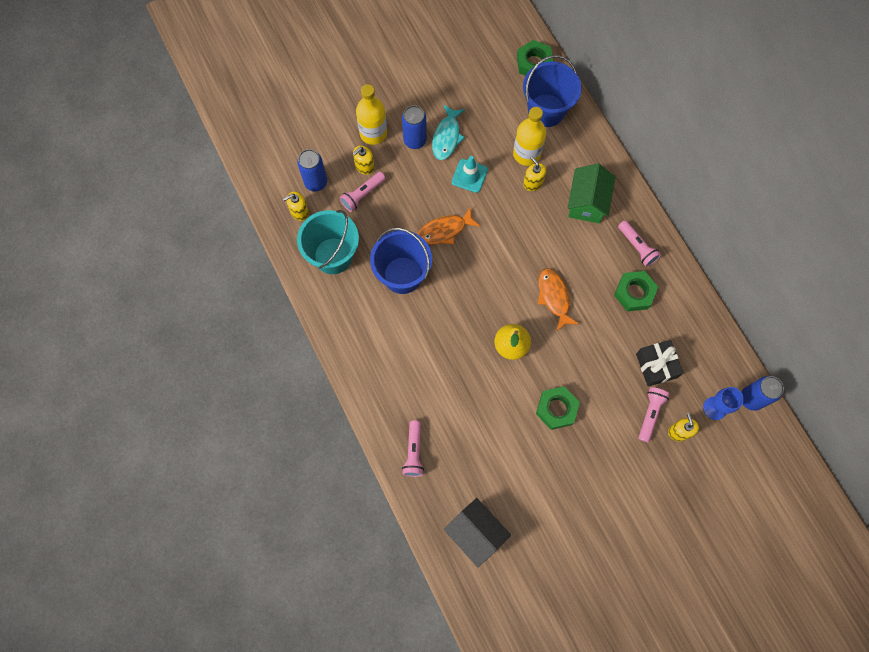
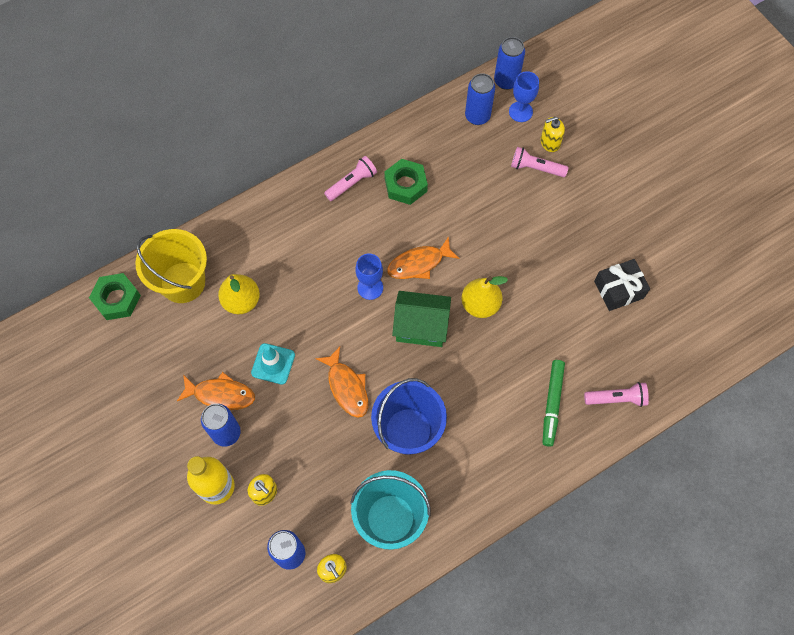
camera: 95 degrees left, 5 degrees down
(362, 195) = (305, 491): pink flashlight -> none
(414, 395) = (552, 404): none -> green marker
(447, 137) = (221, 394): turquoise fish -> orange fish
(476, 533) = (690, 327): black house -> none
(526, 154) = (241, 301): yellow bottle -> yellow pear
(533, 183) = (279, 292): yellow soap dispenser -> none
(533, 255) = (370, 287): none -> blue goblet
(546, 110) = (182, 282): blue bucket -> yellow bucket
(556, 409) = (544, 255): green nut -> none
(587, 203) = (302, 234): green house -> green house (421, 327)
(656, 366) = (484, 163): black gift -> black gift (618, 289)
(709, 366) = (477, 116): none -> blue can

